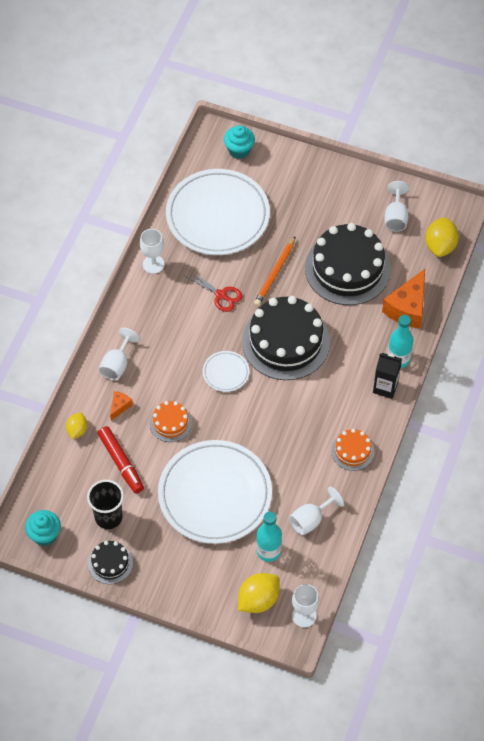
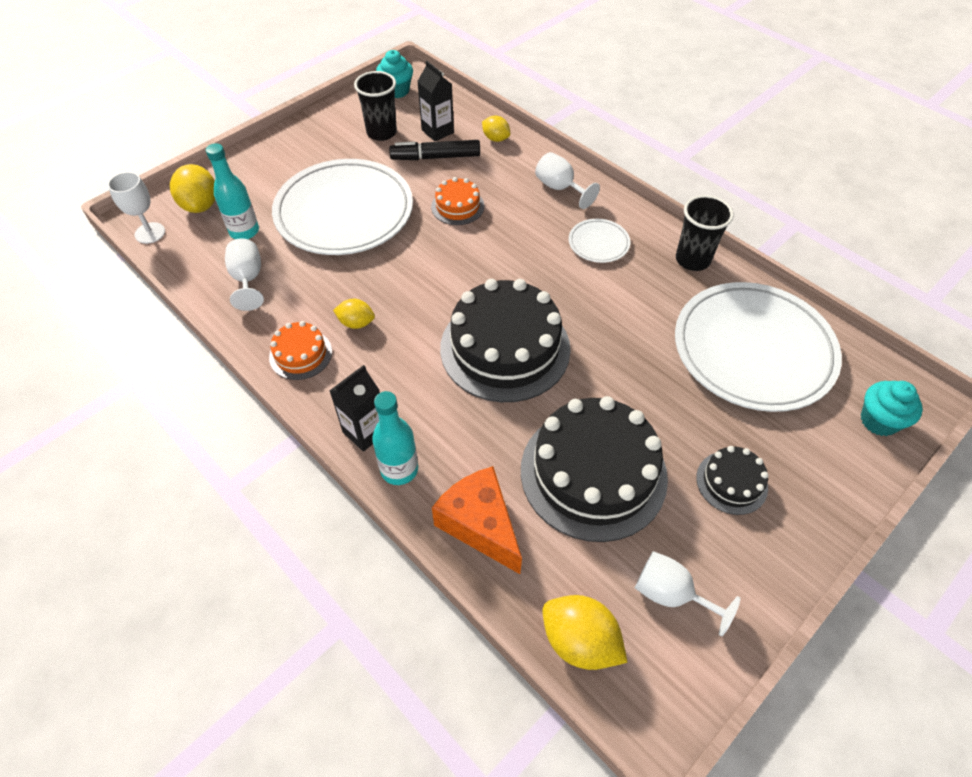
camera: 115 degrees right, 5 degrees down
(87, 476) = (437, 131): none -> black carton
(110, 563) = (333, 121): black cake -> black cake (731, 482)
(119, 406) = (504, 175): orange cheese -> none
(121, 462) = (436, 157): red marker -> black marker
(153, 264) = (692, 260): white goblet -> black cup
(221, 295) = (614, 308): red scissors -> none
(226, 373) = (494, 273): white plate -> white plate (598, 243)
(275, 273) = (624, 378): orange pencil -> none
(311, 433) = (356, 323): none -> yellow lemon

